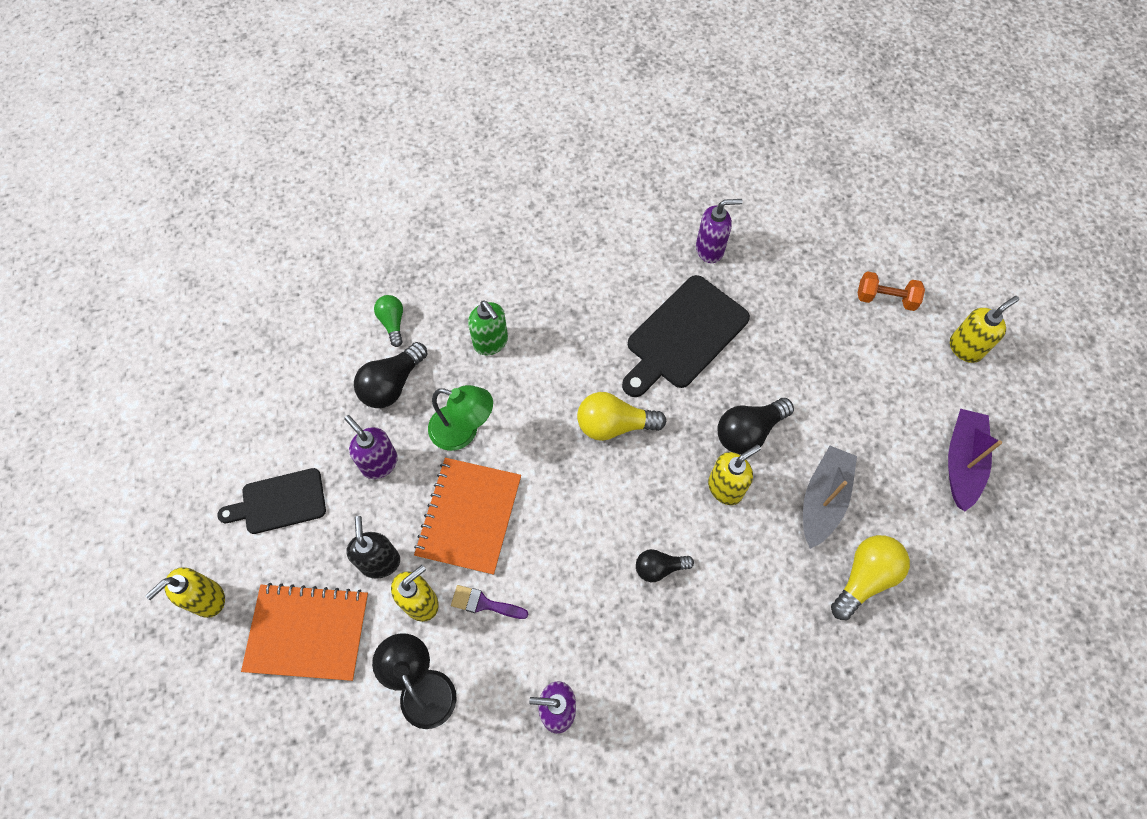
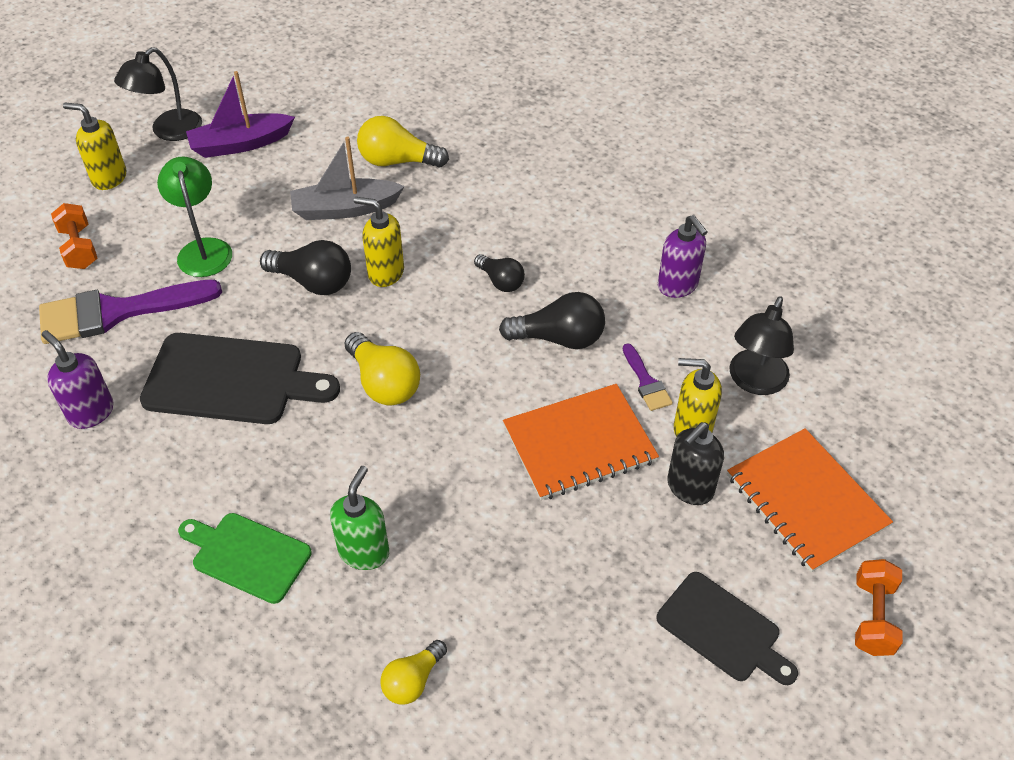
camera: 125 degrees left, 15 degrees down
(207, 599) = (872, 617): yellow soap dispenser -> orange dumbbell
(379, 463) = (596, 562): purple soap dispenser -> none
(392, 323) = (413, 681): green light bulb -> yellow light bulb
(392, 384) = (496, 618): black light bulb -> black light bulb (559, 338)
(463, 431) = (495, 507): green lamp -> green lamp (203, 249)
(536, 284) = (247, 555): none -> green cutting board
(798, 296) = (117, 312): none -> purple brush
(1011, 415) = (169, 131): none -> black lamp

